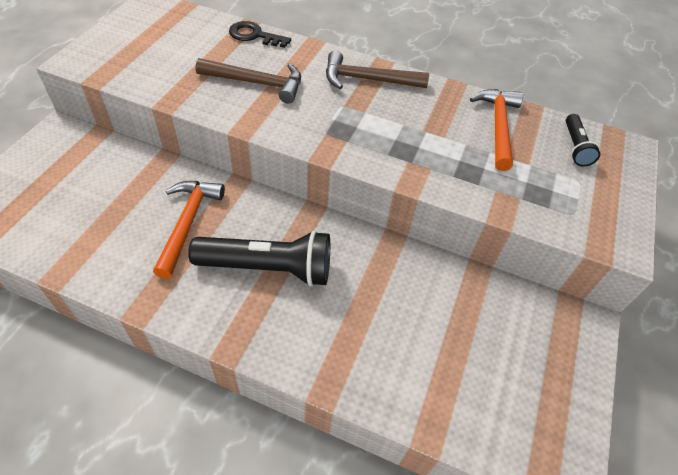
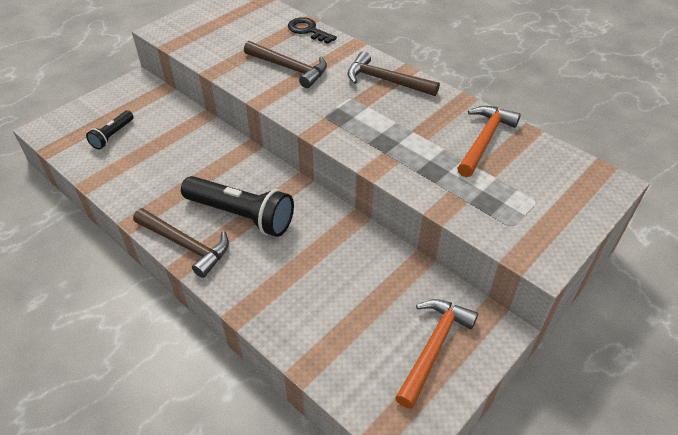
camera: 25 degrees right, 5 degrees down
(187, 223) = (196, 168): orange hammer -> orange hammer (433, 348)
(220, 323) = (185, 245): none -> brown hammer
(575, 147) = (552, 171): black flashlight -> black flashlight (112, 135)

